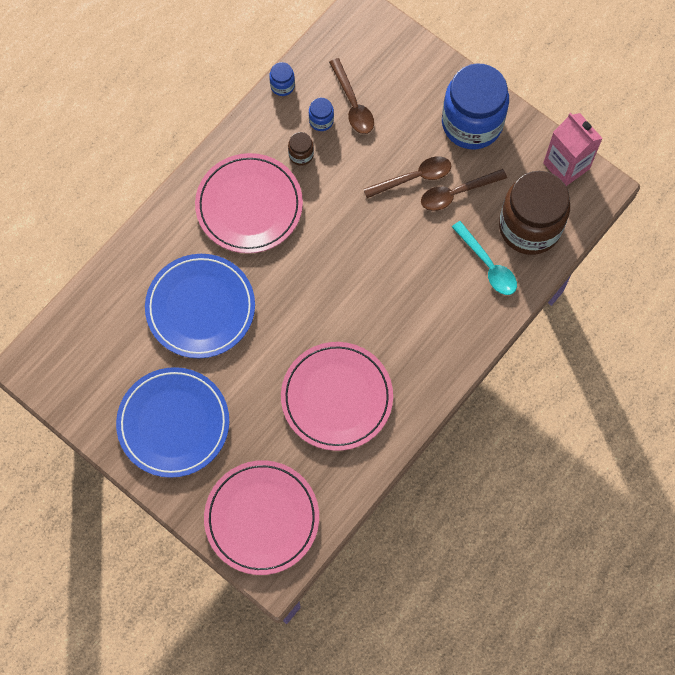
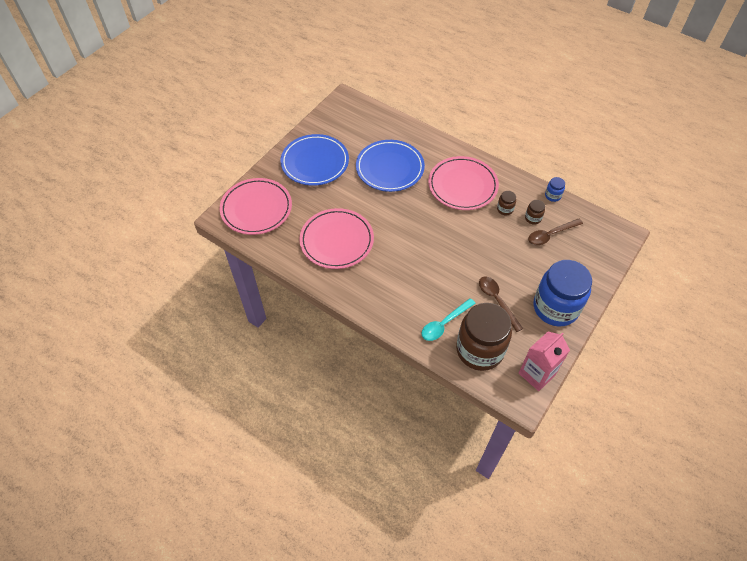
camera: 85 degrees right, 15 degrees down
(321, 121) = (533, 218): blue jar -> brown jar
(413, 178) = (503, 274): brown spoon -> none

